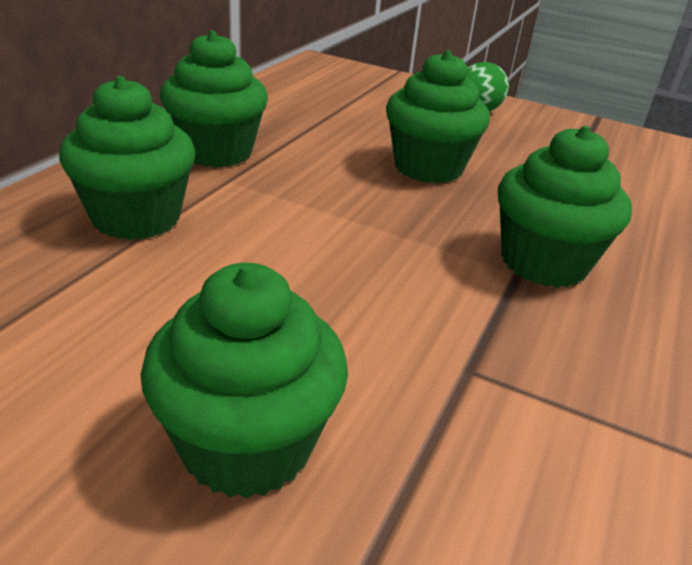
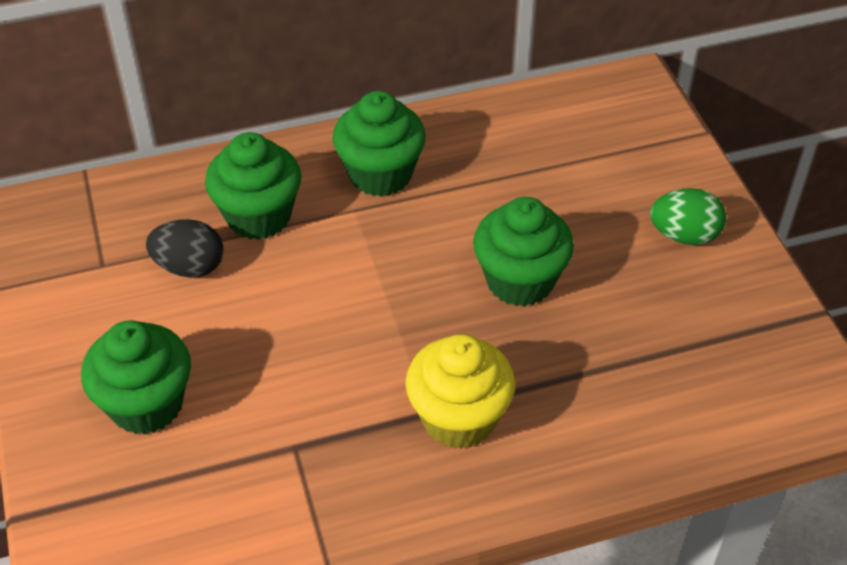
camera: 50 degrees right, 15 degrees up
(110, 288) = (189, 267): none -> black egg
(544, 263) = (459, 418): green cupcake -> yellow cupcake

